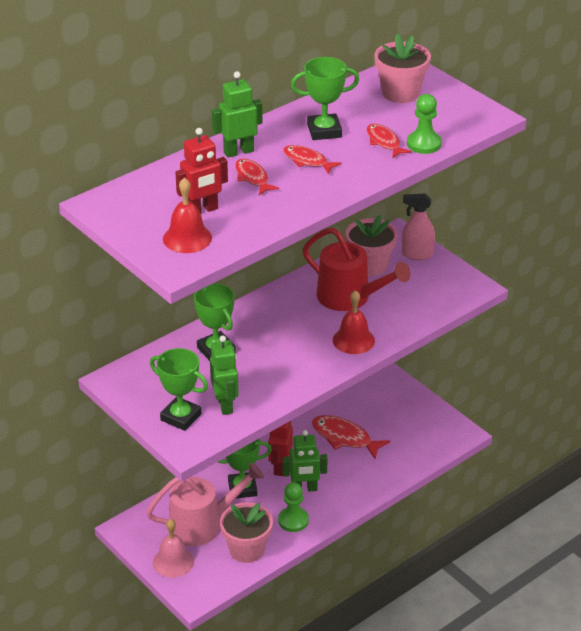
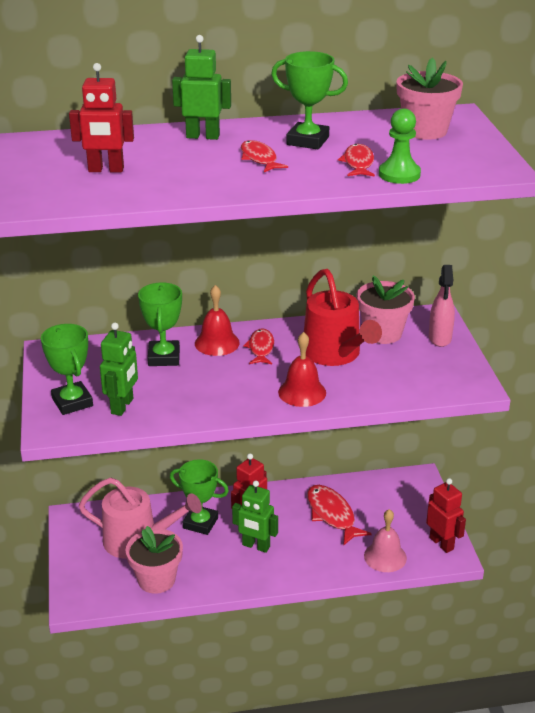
camera: 30 degrees right, 5 degrees down
(173, 562) = (84, 562): pink bell -> pink bell (385, 556)
(187, 238) = (61, 186): red bell -> red bell (217, 343)
(252, 178) = (188, 158): red fish -> red fish (261, 348)
(293, 520) = (221, 571): green pawn -> none
(417, 254) = (440, 338): pink spray bottle -> pink spray bottle turned 120 degrees counterclockwise
(446, 427) = (441, 543): none -> red robot

